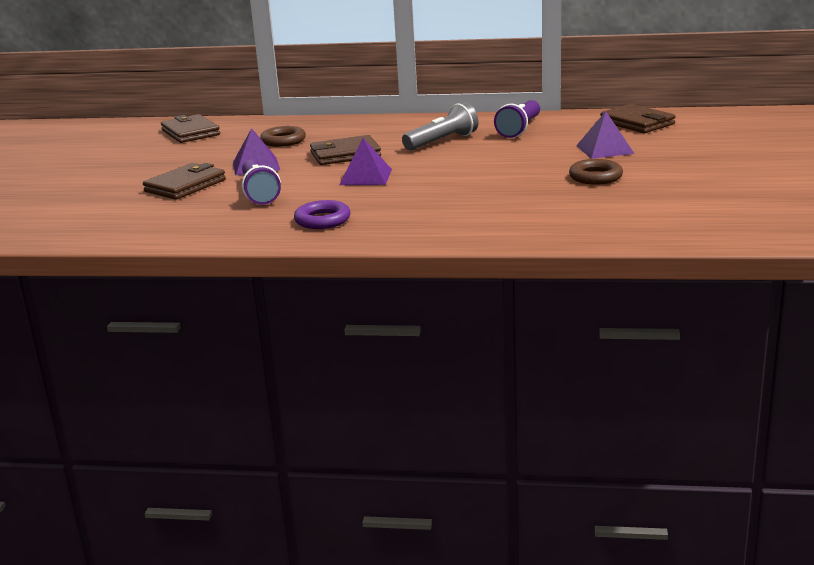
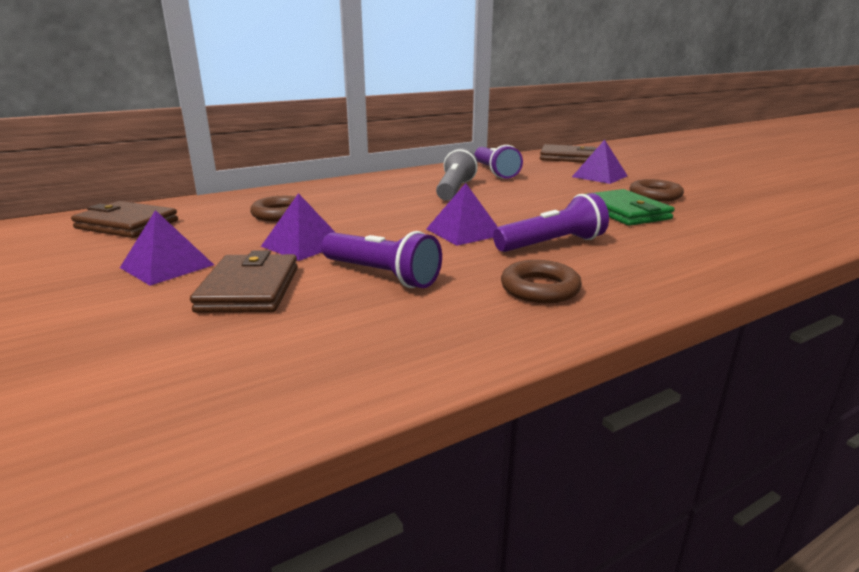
camera: 40 degrees left, 0 degrees up
(170, 164) = (167, 266): none -> purple pyramid
(322, 220) = (540, 288): purple ring -> brown ring
(345, 154) = (387, 215): brown wallet -> none
(399, 197) = (552, 244): none -> purple flashlight
(522, 186) = (625, 212): none -> green wallet

